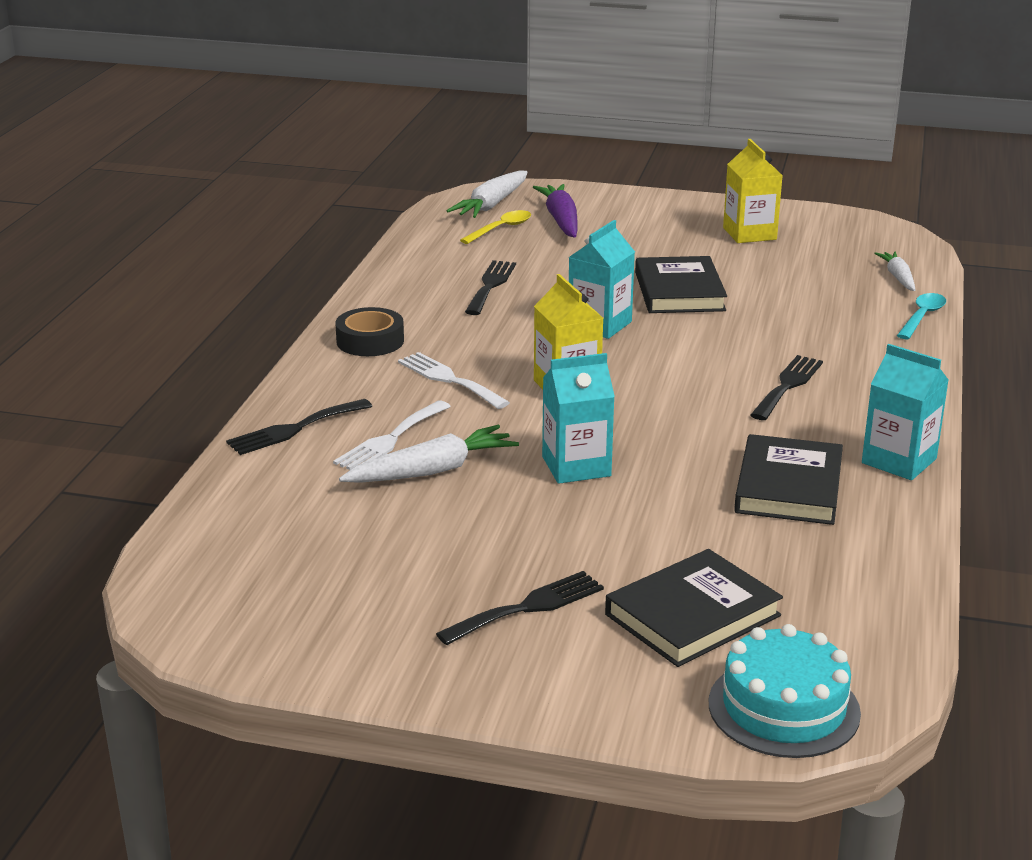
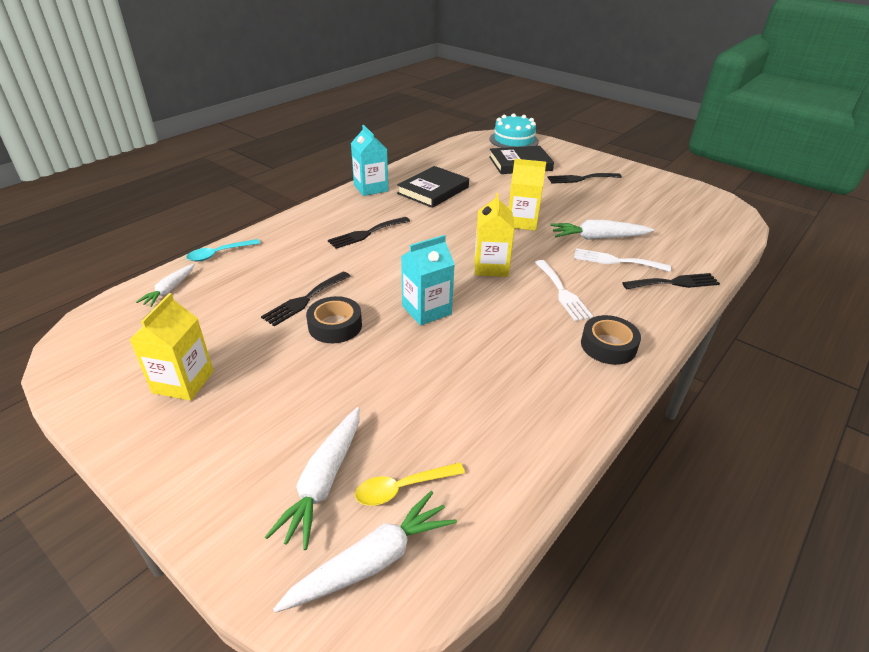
camera: 155 degrees left, 10 degrees up
(390, 439) = (616, 261): white fork -> white fork turned 135 degrees counterclockwise
(490, 285) = (477, 384): black fork -> black fork (304, 300)
(561, 220) = (324, 481): purple carrot -> white carrot
(576, 466) = (522, 222): turquoise carton -> yellow carton
(679, 291) = (335, 326): black book -> black tape

